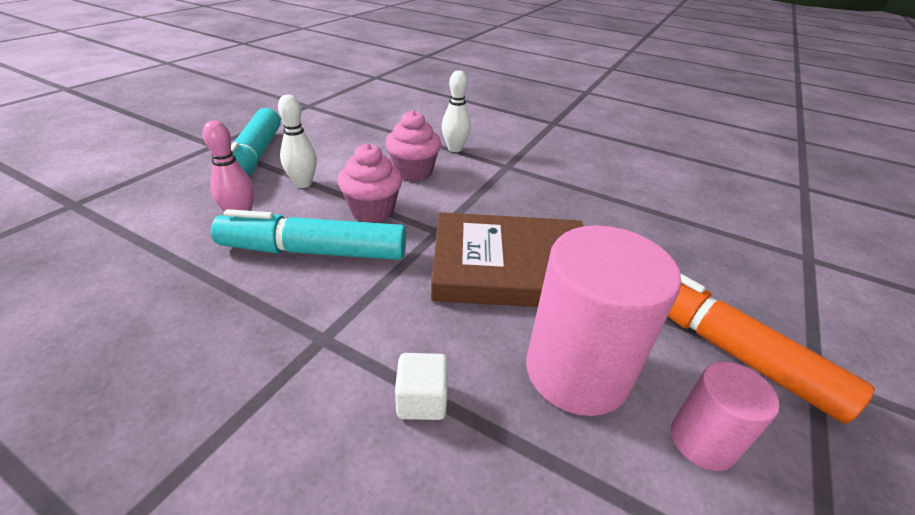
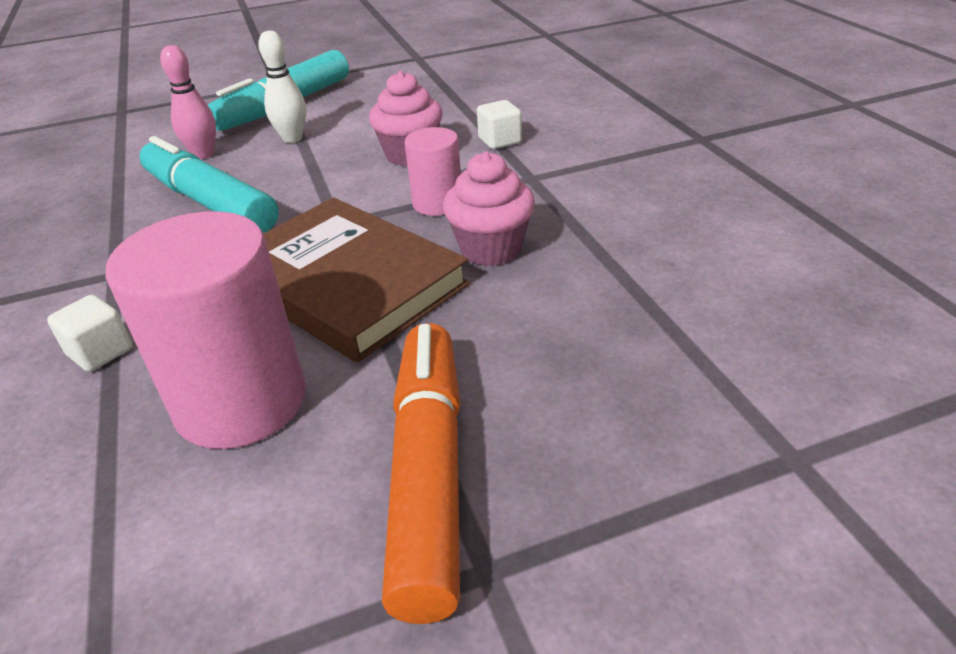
camera: 45 degrees right, 0 degrees up
(372, 211) = (310, 182): pink cupcake -> pink cupcake (491, 249)
(455, 149) = (500, 141): white bowling pin -> white cube
(702, 441) = (240, 525): pink cylinder -> pink cylinder (437, 203)

